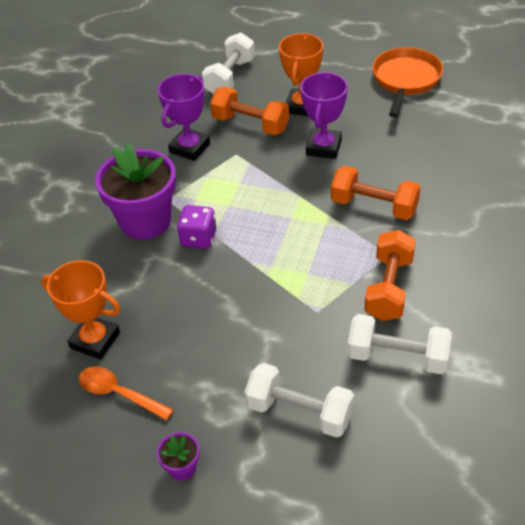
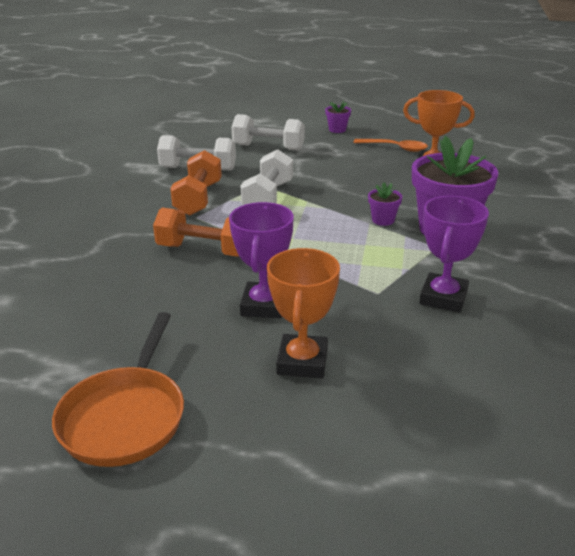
camera: 170 degrees right, 15 degrees down
(198, 238) = (383, 220): purple dice -> purple flower pot
(230, 77) = (442, 411): white dumbbell -> white dumbbell (268, 197)
(250, 124) = (373, 331): orange dumbbell -> none

